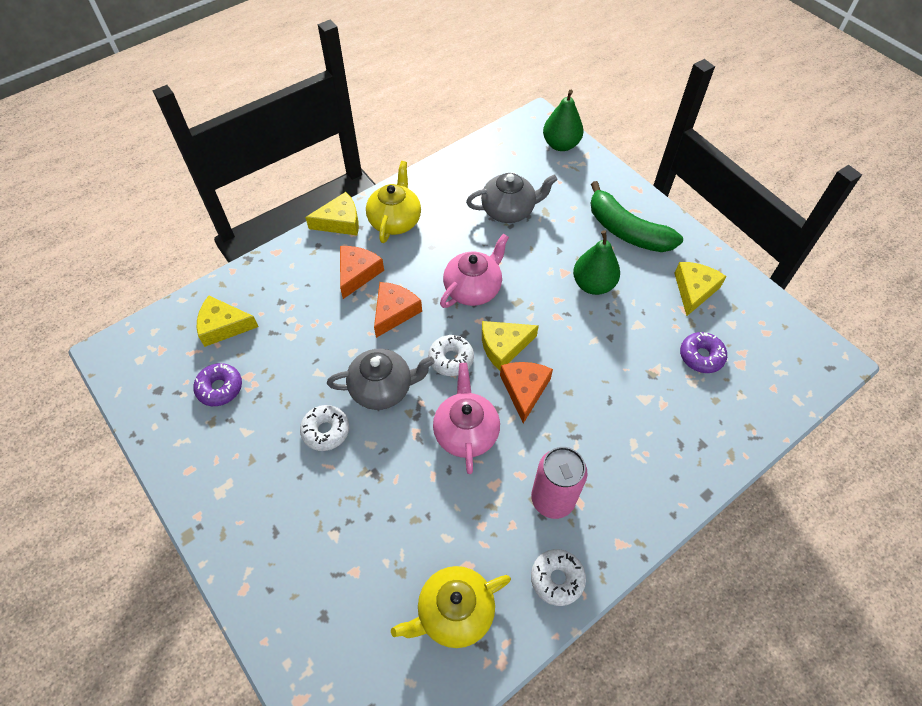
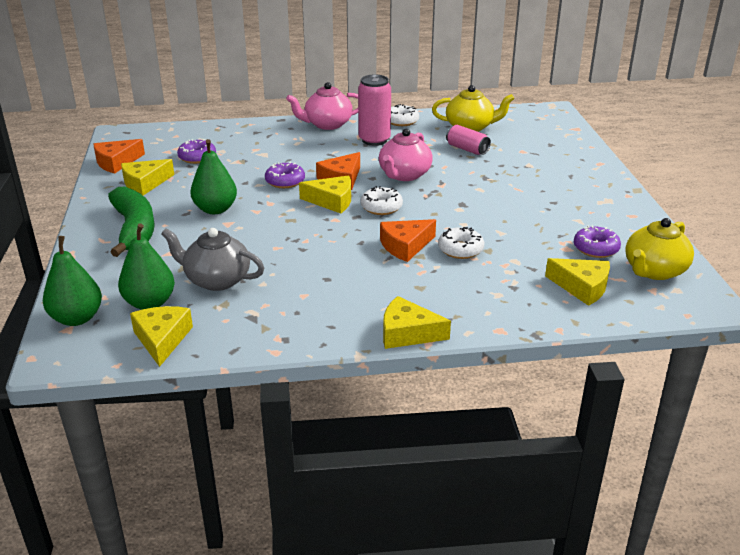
camera: 150 degrees left, 25 degrees down
(326, 431) = (511, 203): white donut -> white donut (460, 249)
(357, 273) = (420, 282): orange cheese -> orange cheese (116, 162)
(382, 388) = (451, 209): grey teapot -> none
(395, 221) = (344, 312): yellow teapot -> yellow teapot (654, 271)
(427, 537) = (467, 149): none -> pink can
(473, 289) = (319, 238): pink teapot -> pink teapot (327, 124)
(492, 153) = (162, 339): none -> yellow cheese
(531, 173) = (150, 303): none -> green pear
(575, 357) = (285, 181): none -> purple donut

